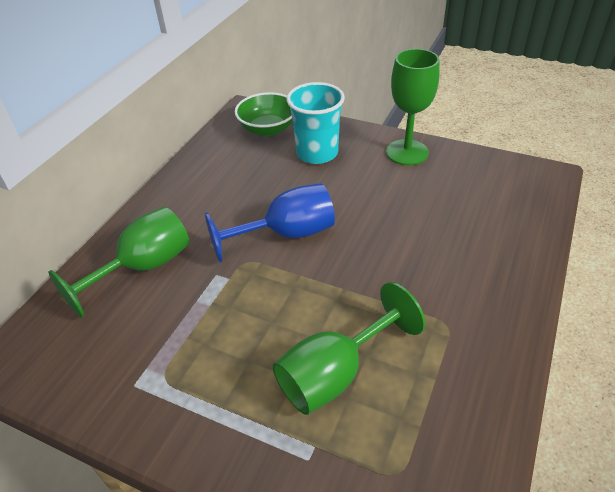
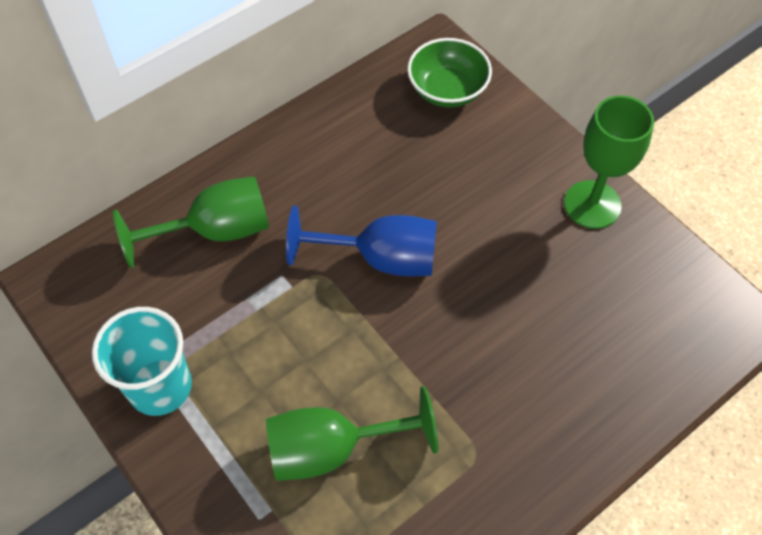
camera: 25 degrees right, 15 degrees up
(317, 153) = (483, 156): turquoise cup -> turquoise cup (160, 387)

